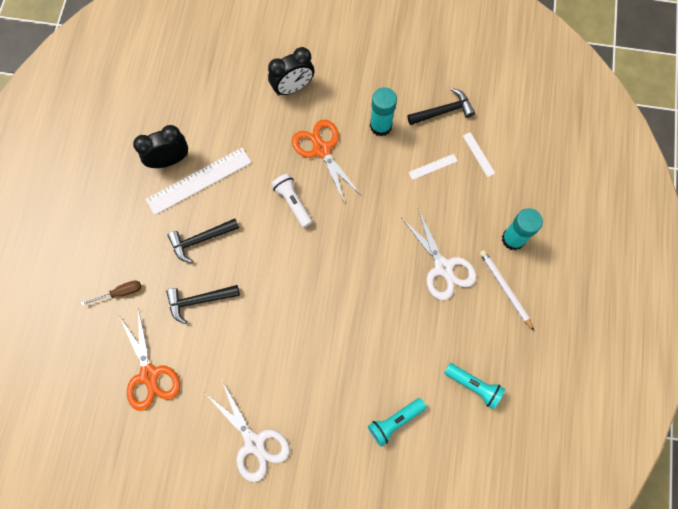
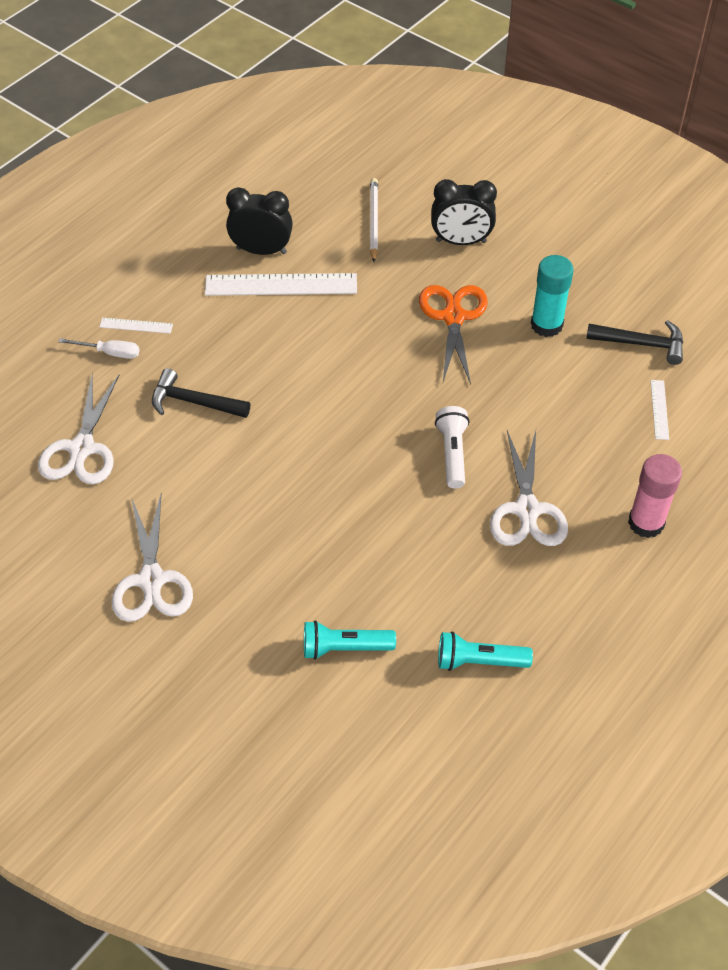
camera: 30 degrees right, 20 degrees down
(120, 293) = (110, 353): brown screwdriver -> white screwdriver
(149, 374) = (82, 448): orange scissors -> white scissors
(201, 239) = (240, 343): black hammer -> none
(292, 202) = (378, 355): white flashlight -> white flashlight (452, 453)
(433, 166) = (587, 396): white ruler -> white ruler (136, 325)
(474, 385) = (479, 661): turquoise flashlight -> turquoise flashlight turned 120 degrees clockwise
(505, 289) = (597, 573): white pencil -> white pencil (373, 221)
(513, 239) = (646, 523): turquoise glue stick -> pink glue stick

